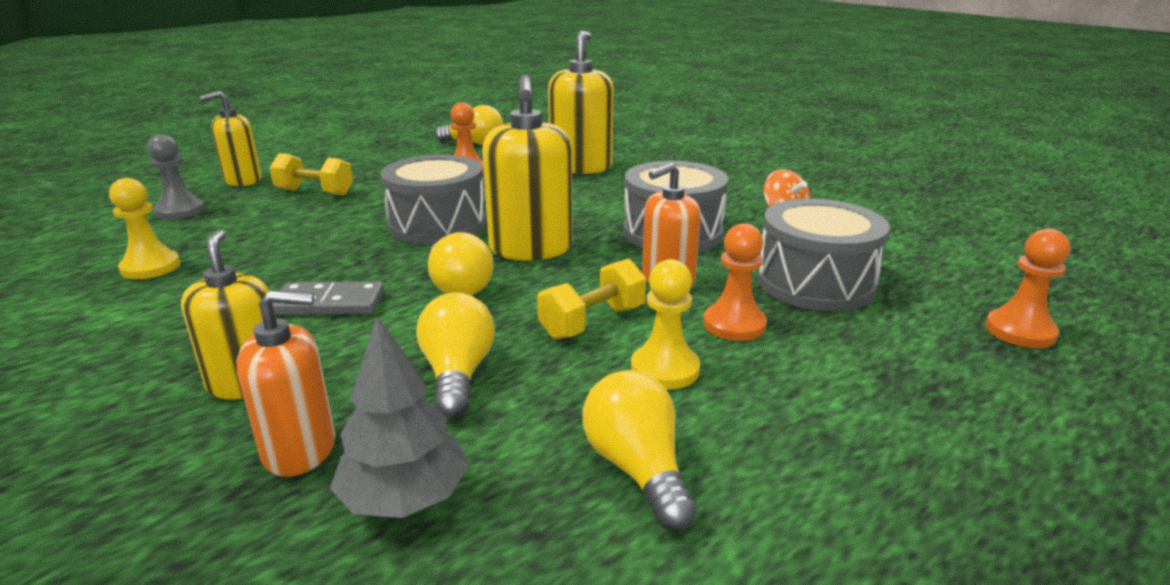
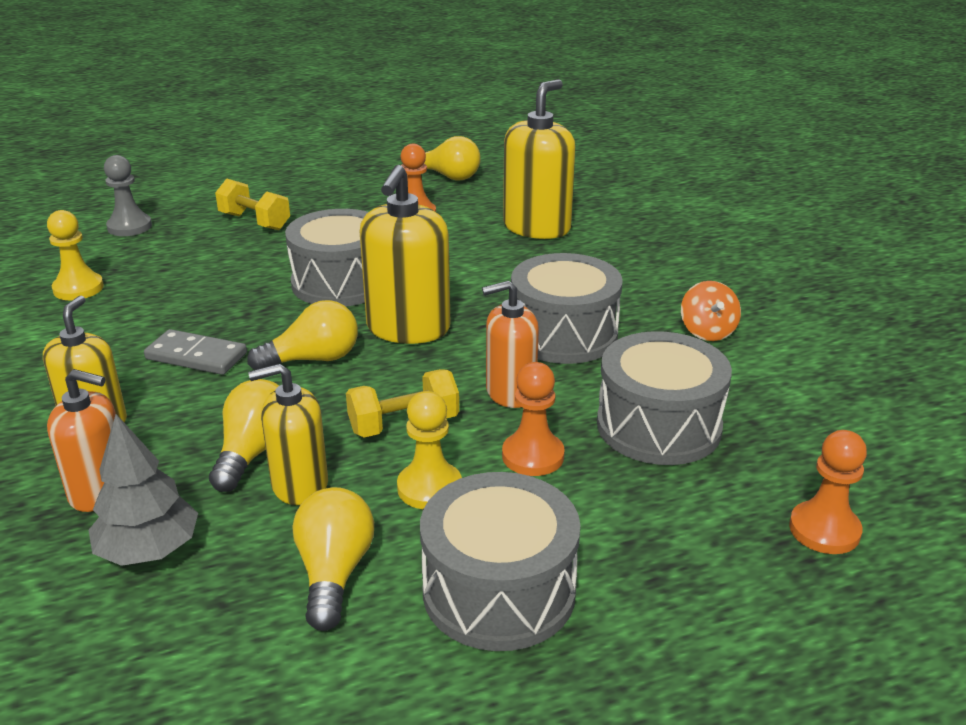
camera: 20 degrees right, 5 degrees up
(243, 180) = (200, 196): yellow soap dispenser -> yellow soap dispenser (299, 485)
(458, 286) = (313, 359): yellow light bulb -> yellow light bulb turned 105 degrees counterclockwise
(814, 444) = (499, 591): none -> grey drum

